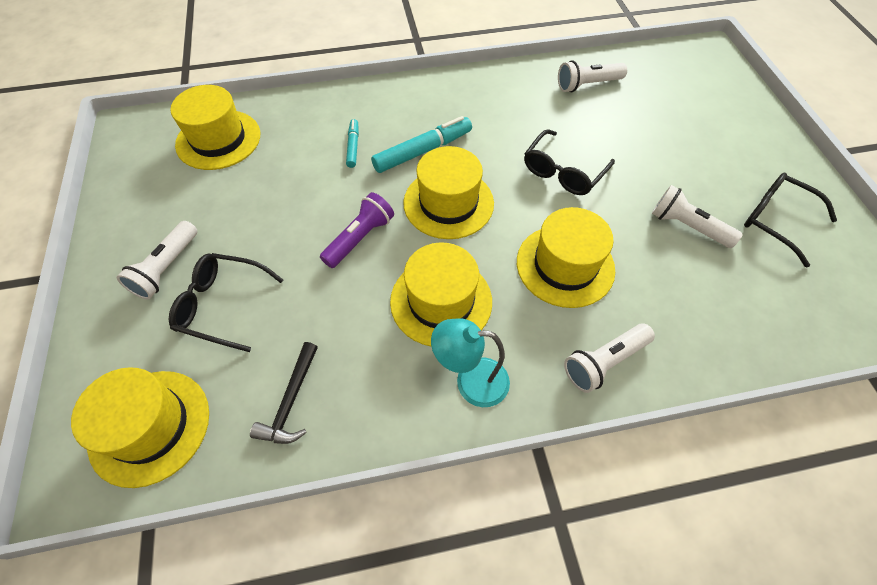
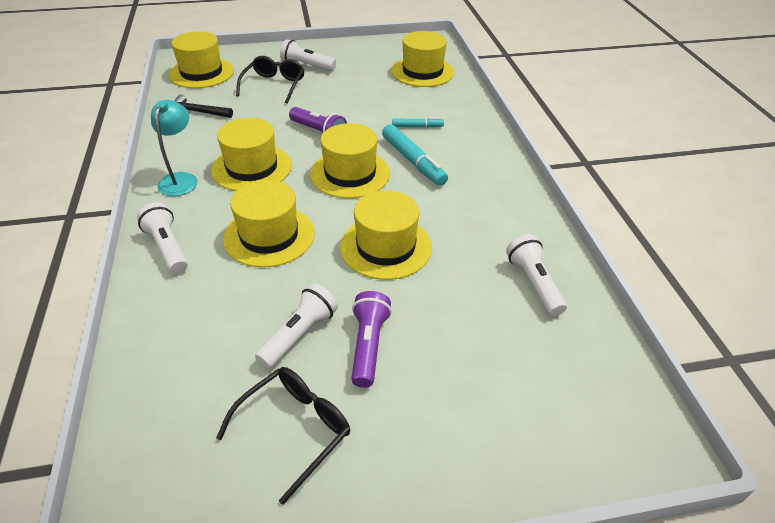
camera: 90 degrees right, 15 degrees down
(563, 171) = (386, 247): black glasses -> yellow hat
(682, 181) = (368, 345): none -> purple flashlight

